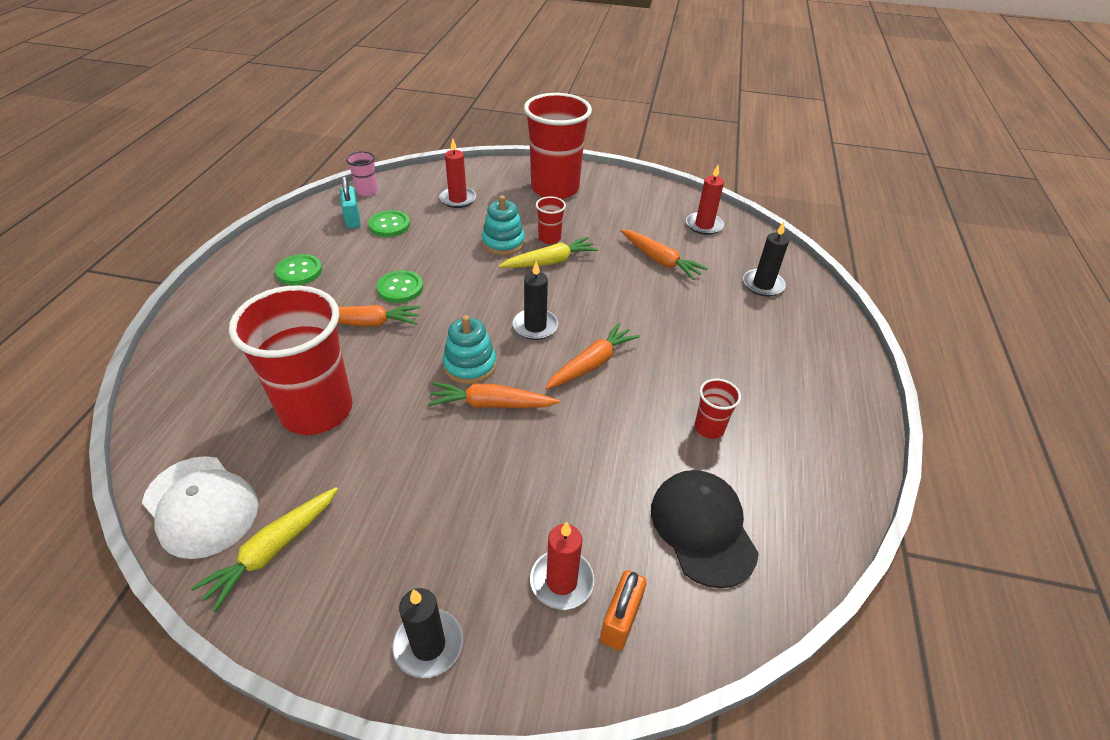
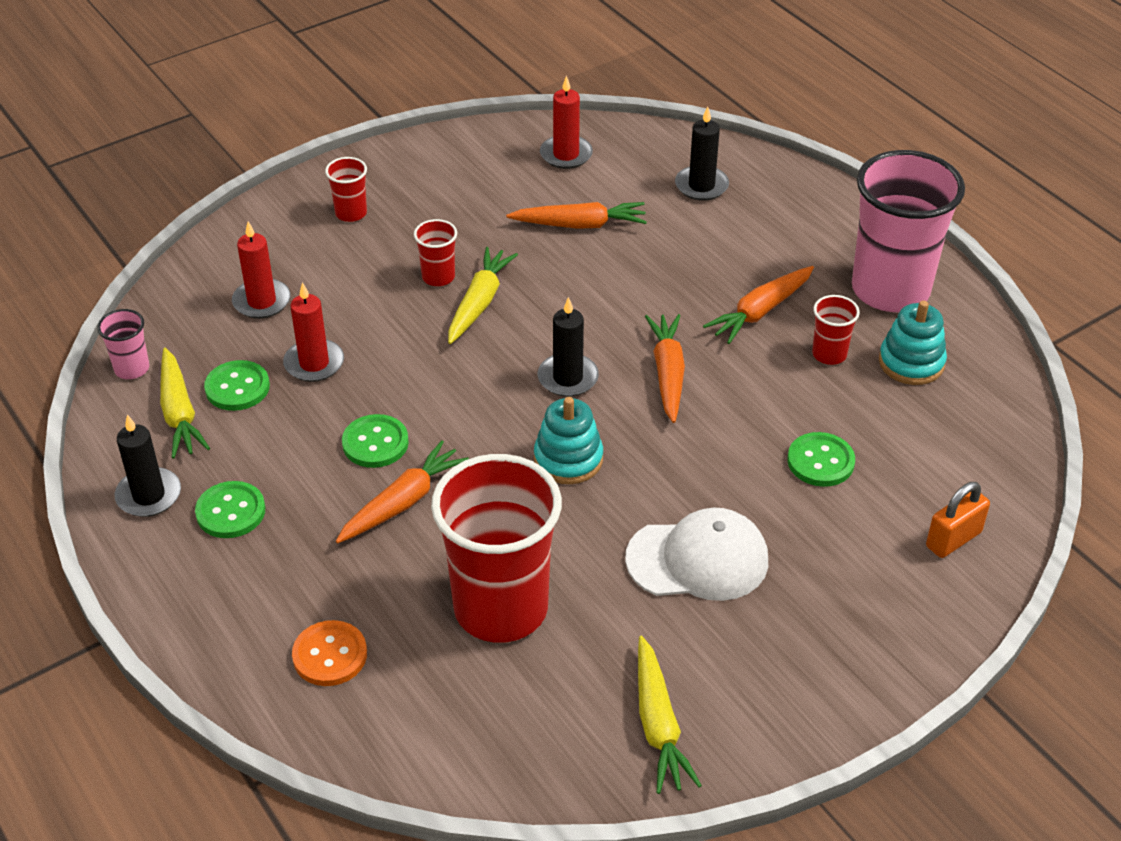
camera: 45 degrees left, 0 degrees up
(201, 506) = (543, 757): white cap -> white cap (698, 559)
(221, 364) = (330, 655): none -> orange button
(352, 219) = (179, 413): turquoise padlock -> yellow carrot
(428, 645) = (863, 667): black candle -> black candle (149, 495)
(491, 404) = (640, 476): orange carrot -> orange carrot (760, 312)
(503, 243) = (398, 316): turquoise stacking toy -> turquoise stacking toy (911, 362)
(555, 189) = (351, 213): red cup -> red cup, size x0.43
(561, 581) = (885, 551): red candle -> red candle (314, 363)
(606, 486) = (820, 461): none -> green button
(620, 620) = (953, 539): orange padlock -> orange padlock turned 75 degrees clockwise
(702, 528) = (922, 434): black cap -> none
(811, 422) = (890, 290): none -> pink cup

